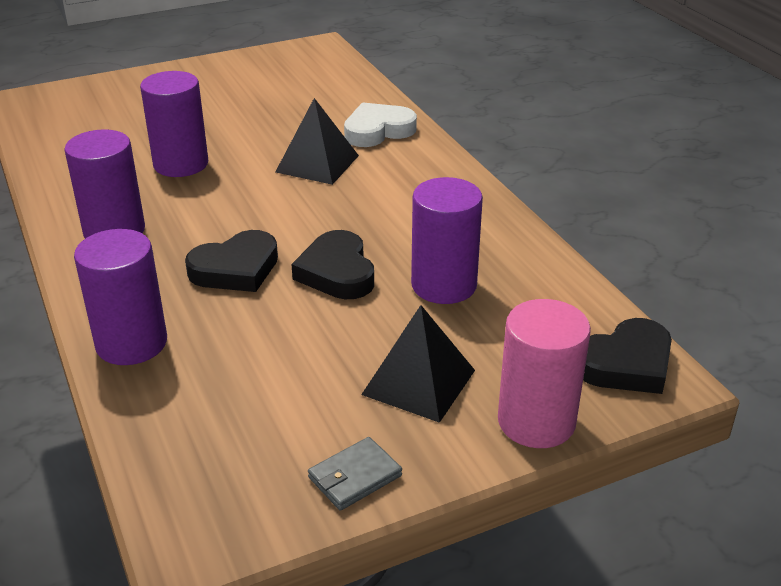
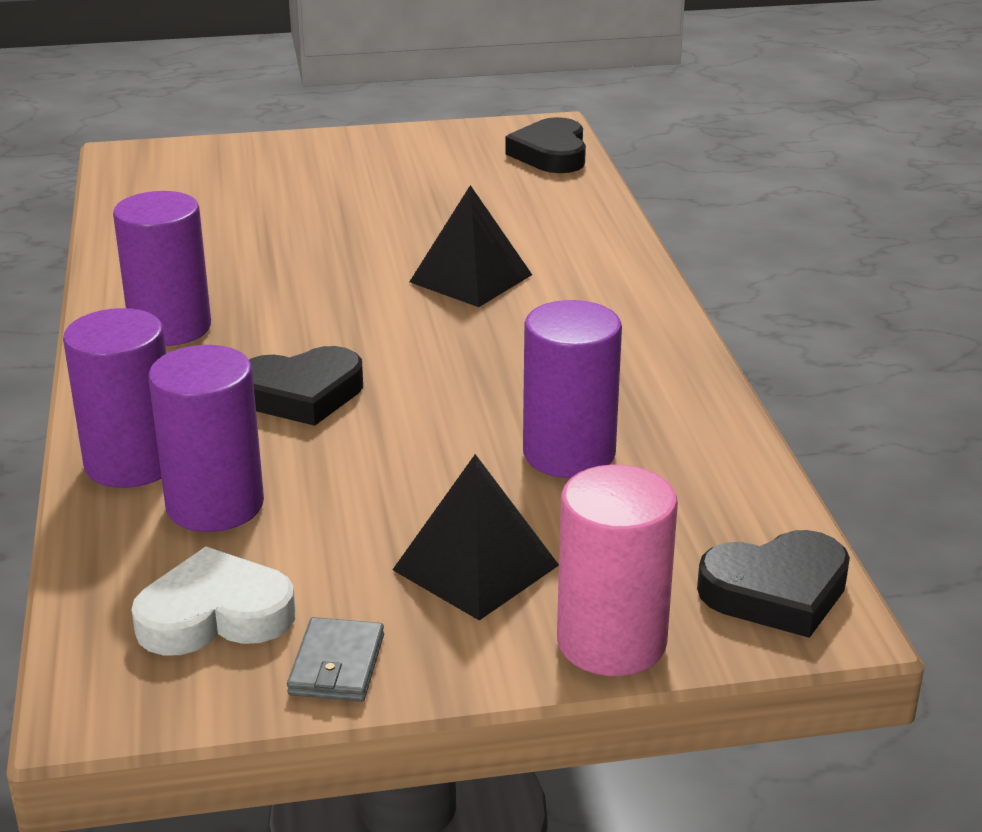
camera: 15 degrees right, 5 degrees down
(181, 164) = (290, 257): purple cylinder -> purple cylinder (215, 505)
(337, 272) = (432, 417): black heart -> black heart (551, 154)
(354, 477) = (336, 665): grey wallet -> grey wallet turned 60 degrees counterclockwise
(378, 131) = (574, 246): white heart -> white heart (215, 615)

